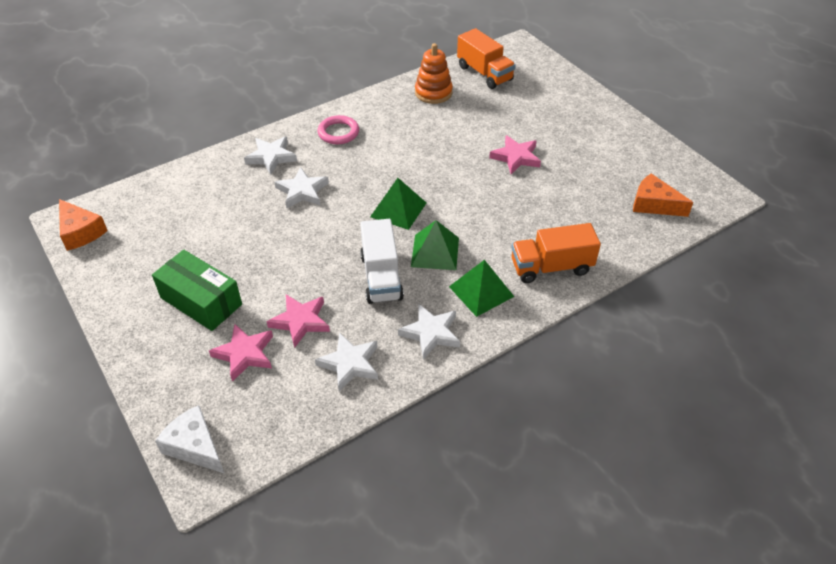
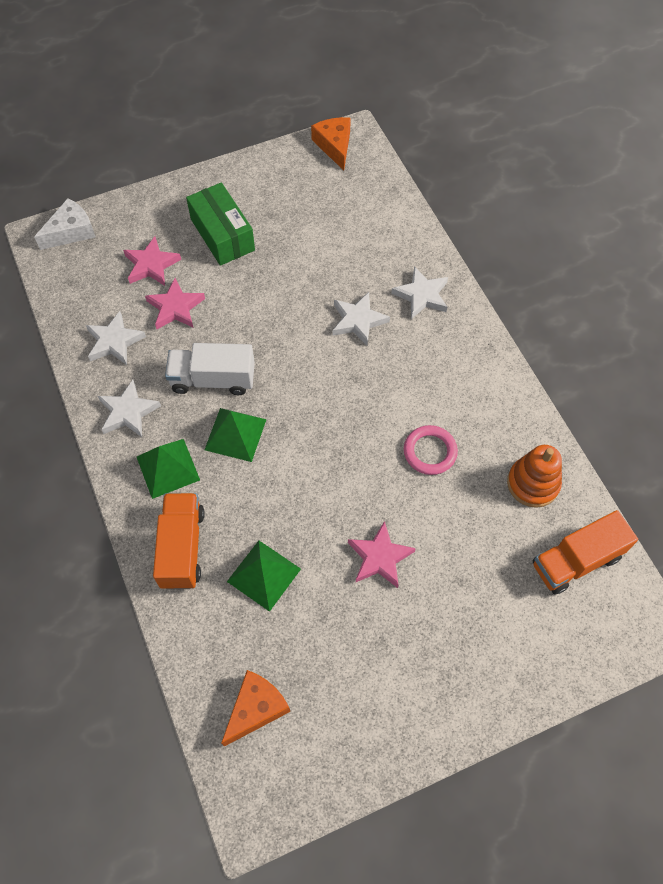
camera: 100 degrees right, 15 degrees up
(80, 232) = (334, 146): orange cheese -> orange cheese turned 105 degrees clockwise
(201, 301) = (222, 234): green box -> green box turned 75 degrees counterclockwise
(338, 133) = (458, 364): pink ring -> pink ring (430, 452)
(398, 209) = (309, 408): green pyramid -> green pyramid (264, 575)

